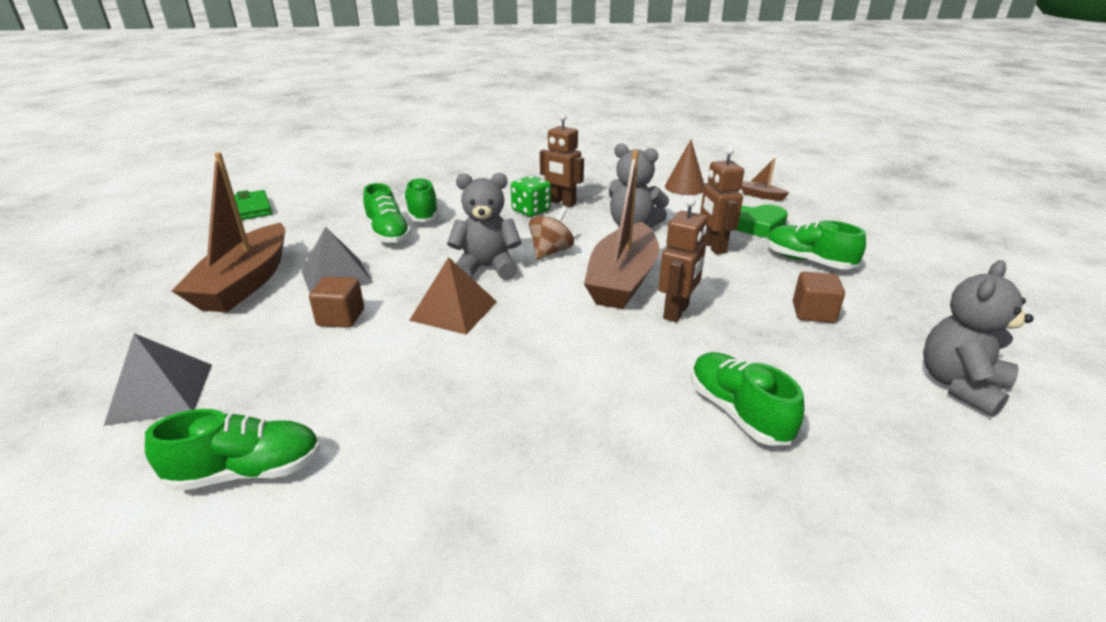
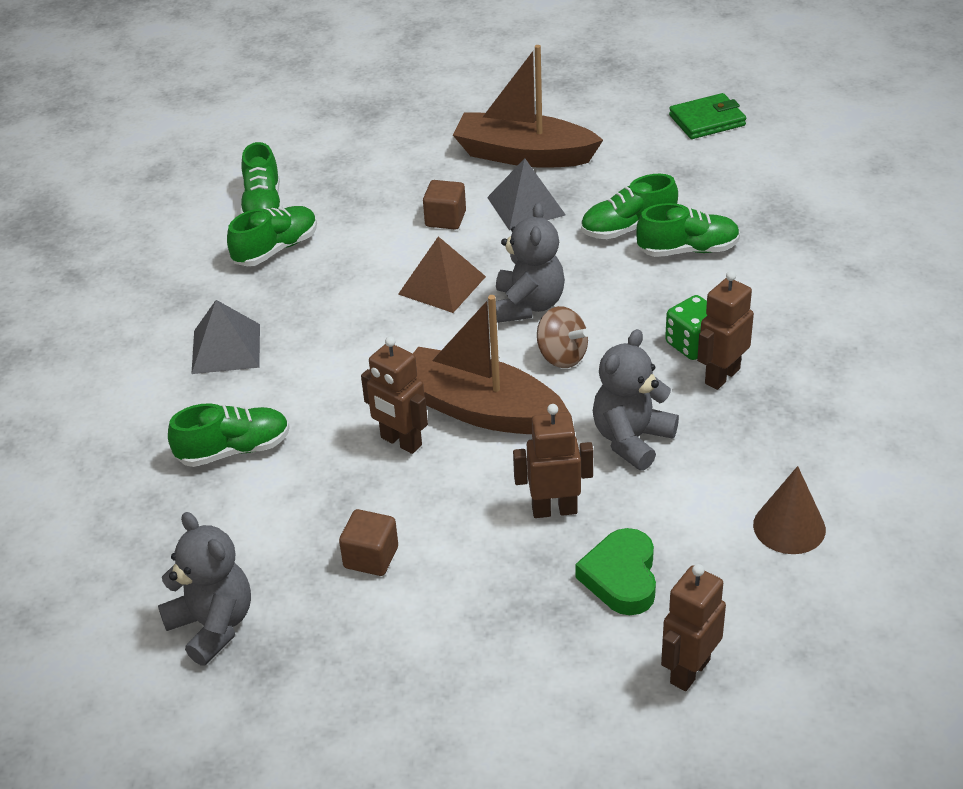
camera: 100 degrees right, 10 degrees up
(161, 393) = (360, 153): grey pyramid -> grey pyramid (226, 348)
(761, 196) = (747, 621): brown boat -> none
(808, 208) = (689, 671): none -> brown robot
(808, 261) = (497, 599): green shoe -> green shoe (276, 249)

